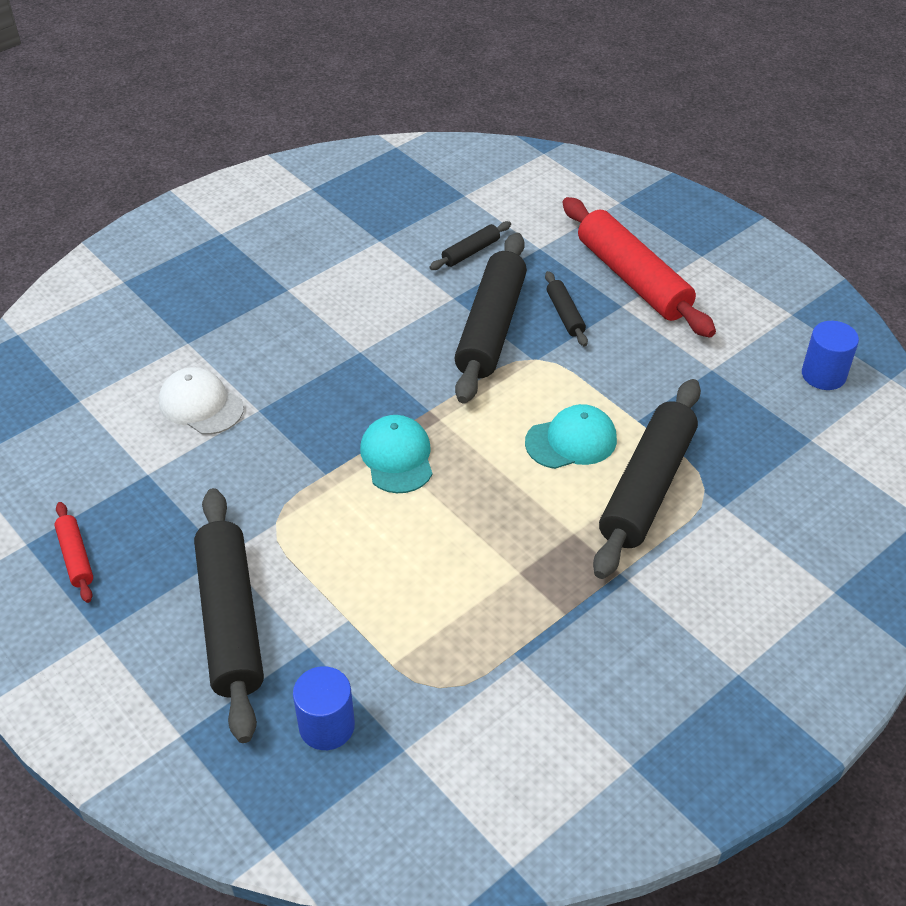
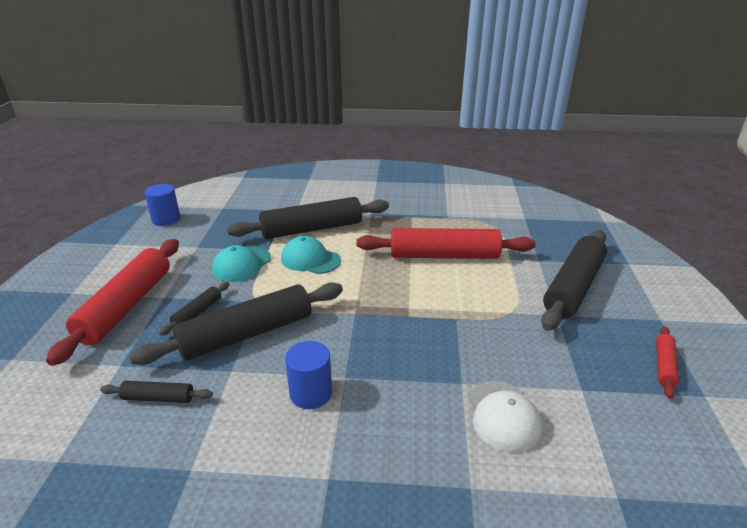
camera: 135 degrees left, 15 degrees down
(326, 726) = (553, 236): blue cylinder -> blue cylinder (311, 393)
(397, 457) = (405, 303): turquoise cap -> turquoise cap (242, 264)
(434, 562) = (444, 255): none -> red rolling pin

